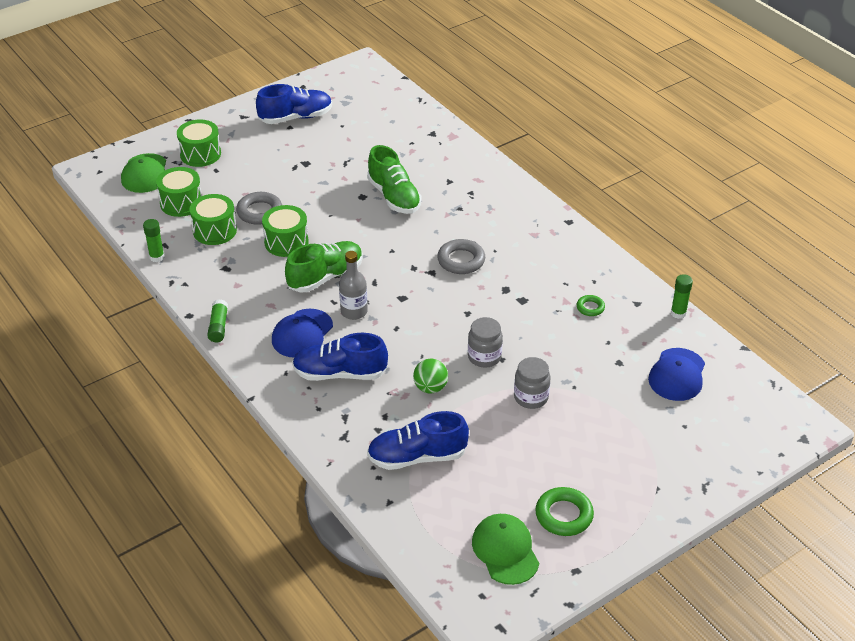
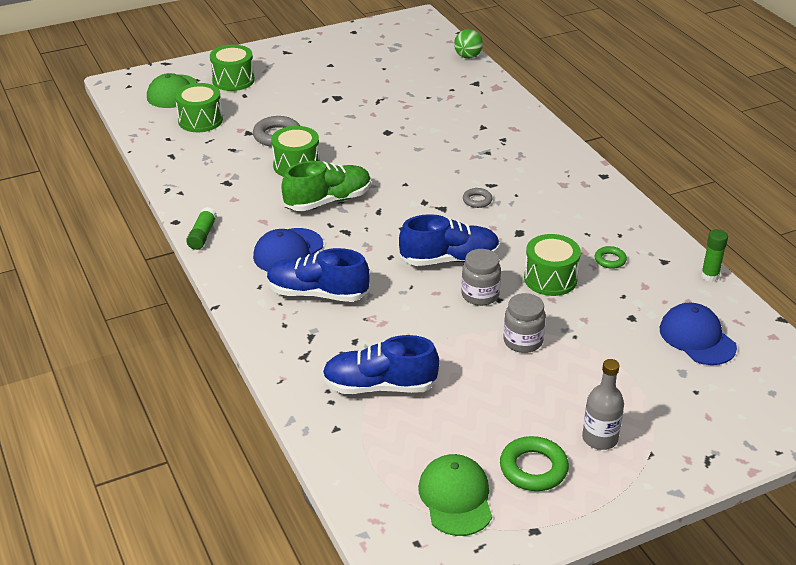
camera: 10 degrees right, 5 degrees down
(157, 257) = (160, 166): green glue stick -> none
(215, 231) = (226, 148): green drum -> green drum (550, 279)
(295, 117) = (338, 57): blue shoe -> blue shoe (449, 259)
(354, 312) = (349, 236): grey bottle -> grey bottle (600, 438)
(394, 197) = (420, 135): green shoe -> none
(430, 388) = (412, 319): green ball -> green ball (467, 56)
(461, 260) = (477, 200): grey ring -> grey ring, size x0.57
(677, 375) = (697, 338): blue cap -> blue cap turned 120 degrees clockwise

